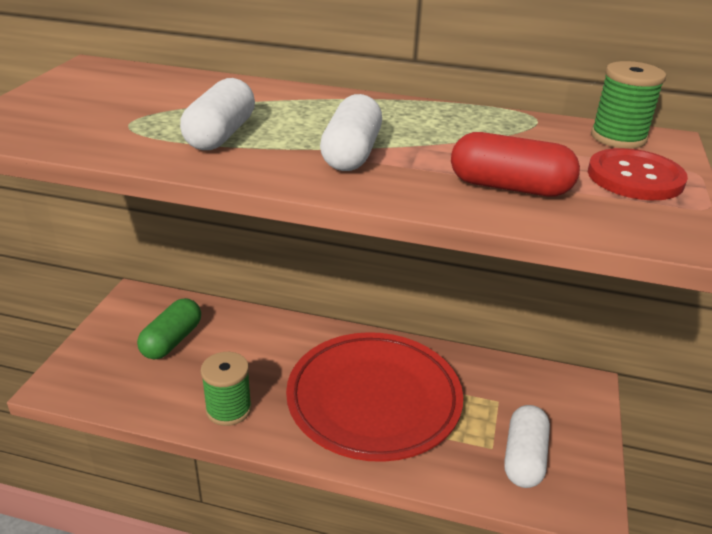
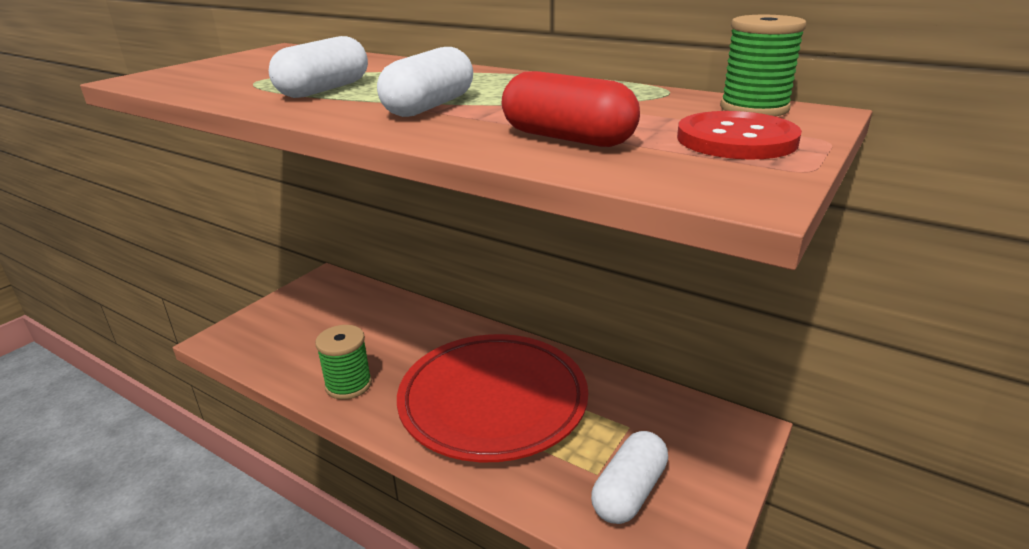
camera: 20 degrees right, 5 degrees down
(172, 341) = (335, 318): green capsule -> none

